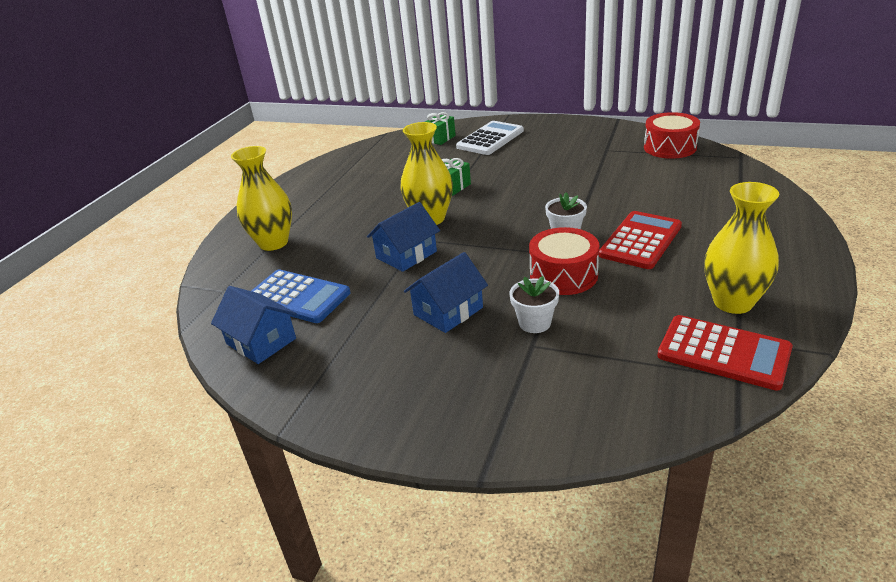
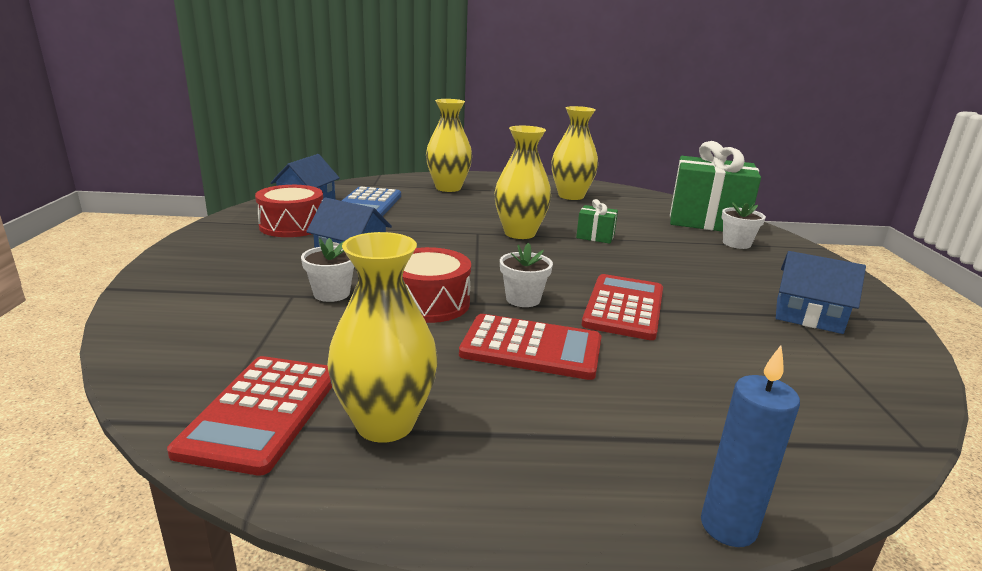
camera: 65 degrees right, 10 degrees down
(345, 181) = (571, 196): none -> yellow vase
(406, 255) = (446, 231): blue house -> blue house (808, 315)
(440, 138) = (707, 221): green gift -> green gift, size x2.32
(490, 139) = (736, 243): white calculator -> white flower pot
(586, 199) = (624, 307): none -> red calculator
(670, 147) = (868, 368): red drum -> red drum (292, 226)
(805, 215) = (728, 526): none -> blue candle

